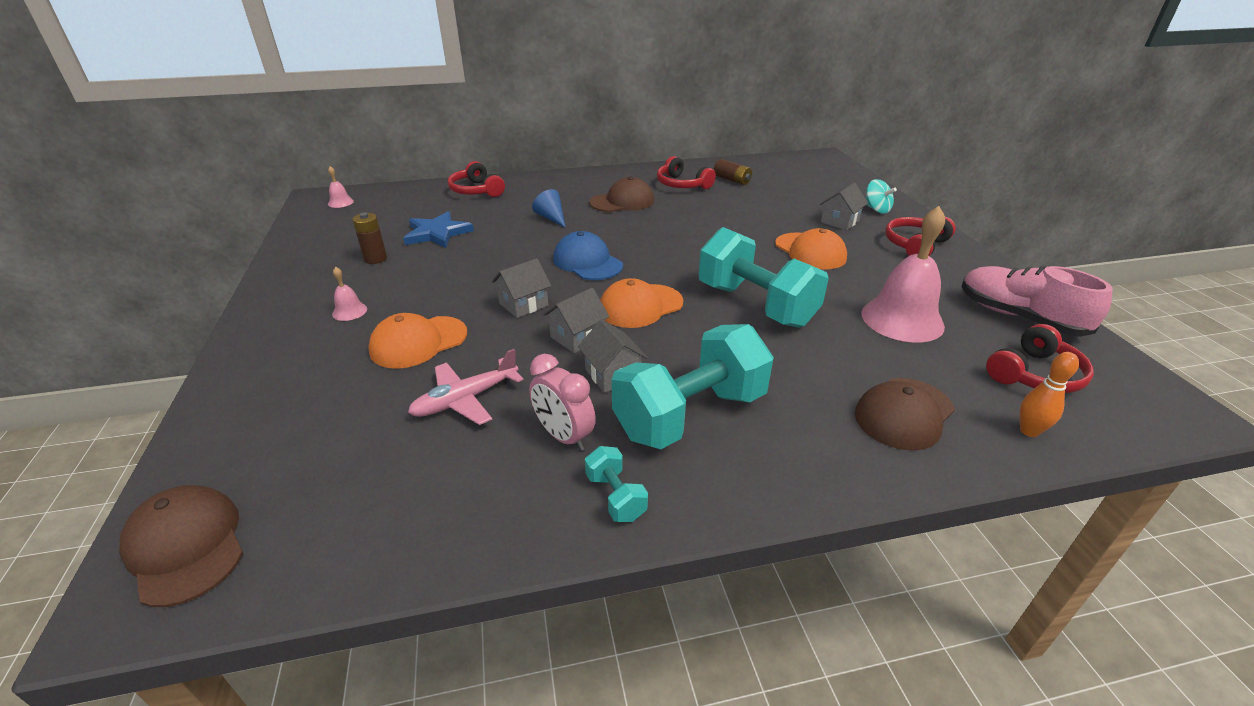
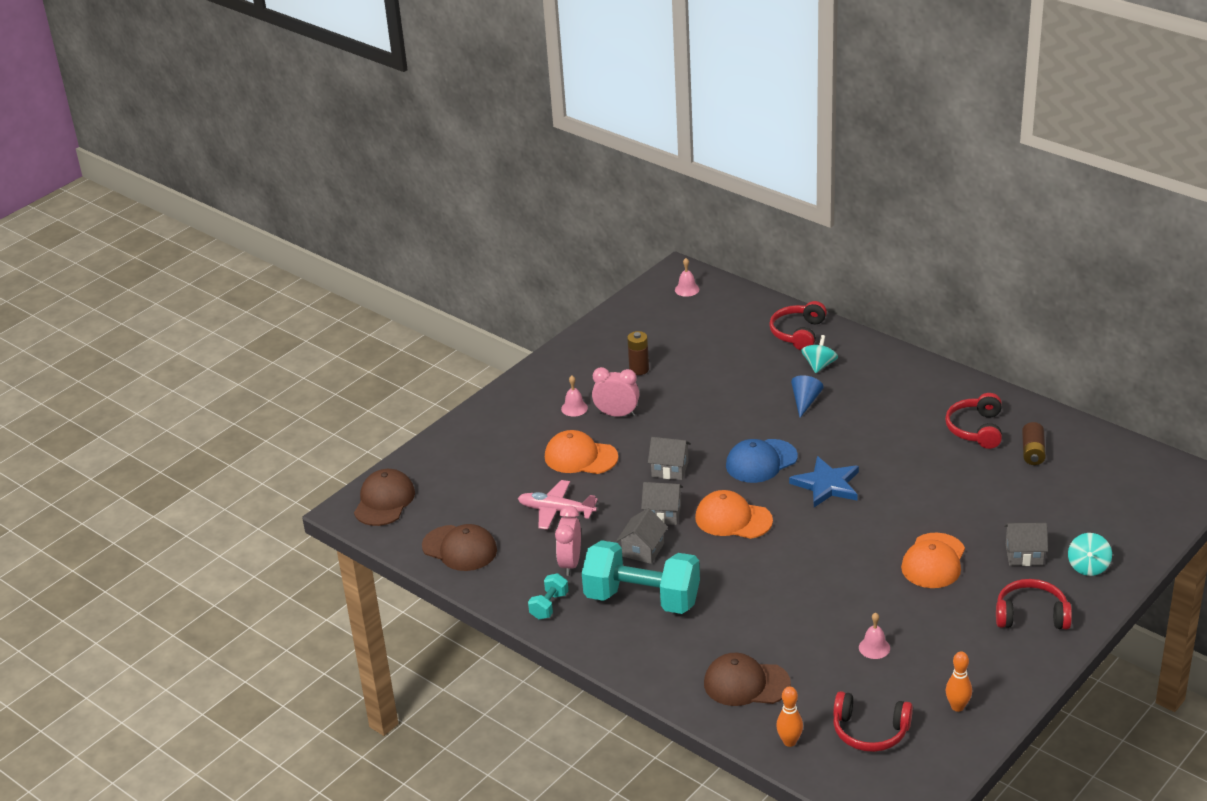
camera: 55 degrees right, 0 degrees up
(404, 295) = (617, 414): none -> pink clock
(437, 233) = (706, 367): blue star -> blue star (827, 485)
(523, 198) = (819, 365): none -> turquoise spinning top
(587, 262) = (761, 461): blue cap -> blue cap turned 135 degrees counterclockwise
(622, 201) = (889, 417): brown cap -> brown cap (460, 548)
(755, 305) = (803, 570): turquoise dumbbell -> none
(902, 319) = (874, 647): pink bell -> pink bell, size x0.43
(1018, 317) = (957, 707): pink shoe -> orange bowling pin

